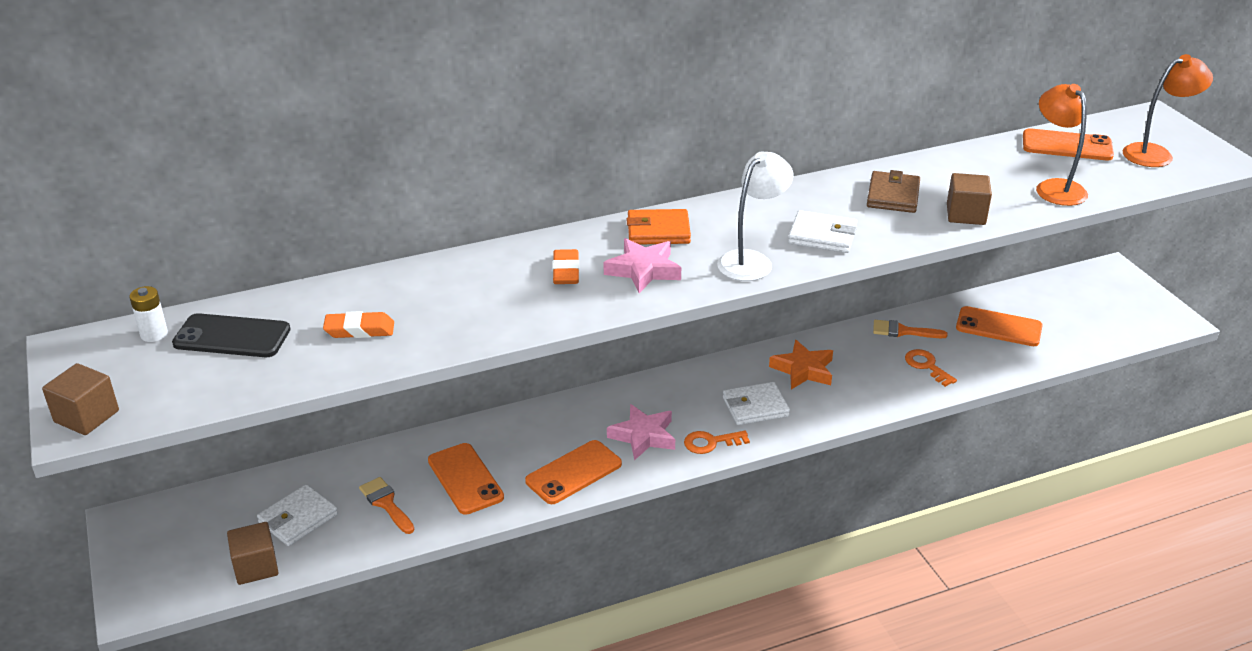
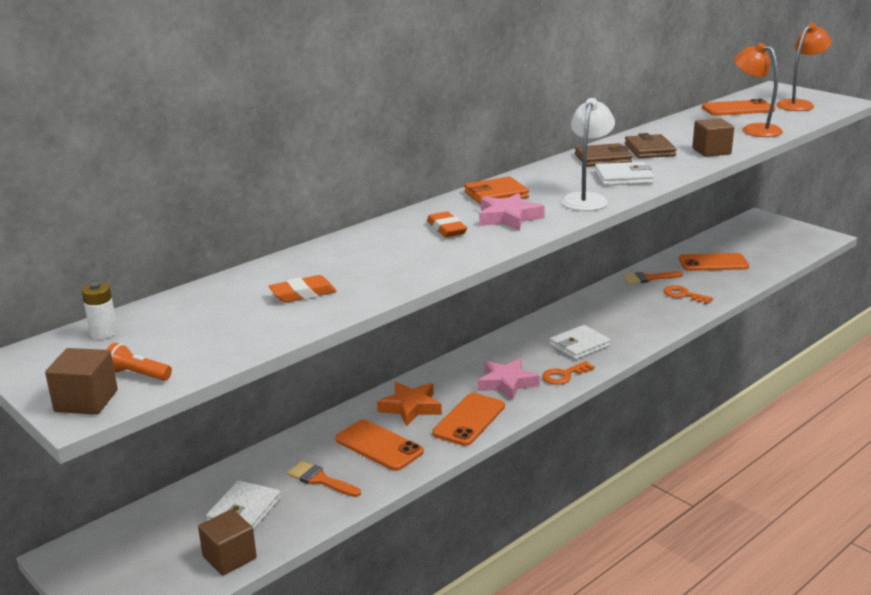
camera: 20 degrees left, 10 degrees down
(148, 396) = (138, 374): none -> orange flashlight
(232, 337) = (185, 320): black phone -> none
(803, 370) = (596, 315): orange star -> orange star (410, 407)
(825, 198) = (603, 159): none -> brown wallet

